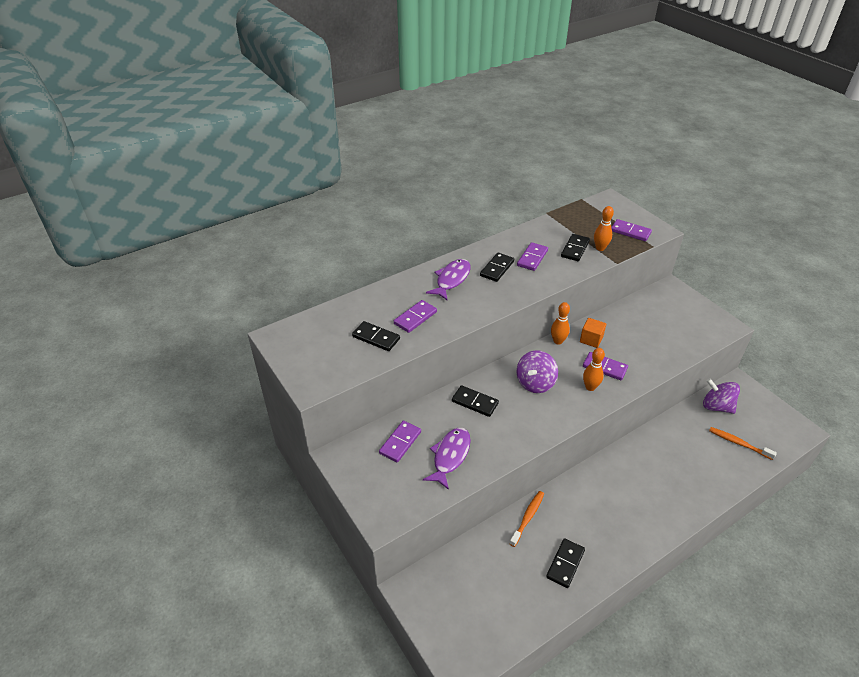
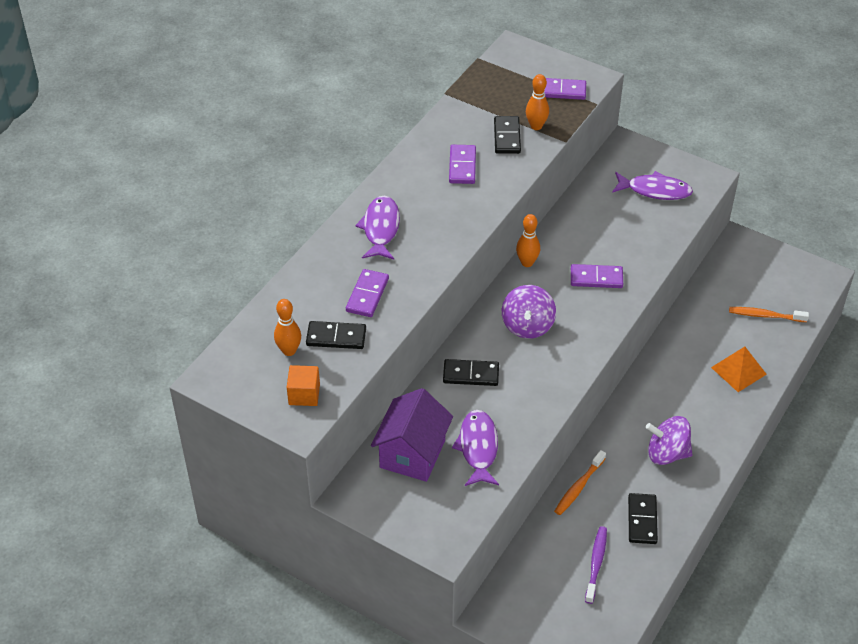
camera: 25 degrees left, 5 degrees up
(400, 442) = (412, 454): purple domino -> purple house
(497, 268) = (427, 195): black domino -> none
(511, 584) = (596, 564): none -> purple toothbrush
(527, 518) = (578, 487): orange toothbrush -> orange toothbrush turned 150 degrees counterclockwise
(590, 387) = (591, 308): orange bowling pin -> orange bowling pin (289, 351)
(591, 339) = (564, 247): orange cube -> orange cube (304, 394)
(679, 323) = (655, 190): none -> purple fish
(698, 477) = (738, 371): none -> orange pyramid
(716, 406) = (725, 279): purple spinning top -> purple spinning top (667, 453)

